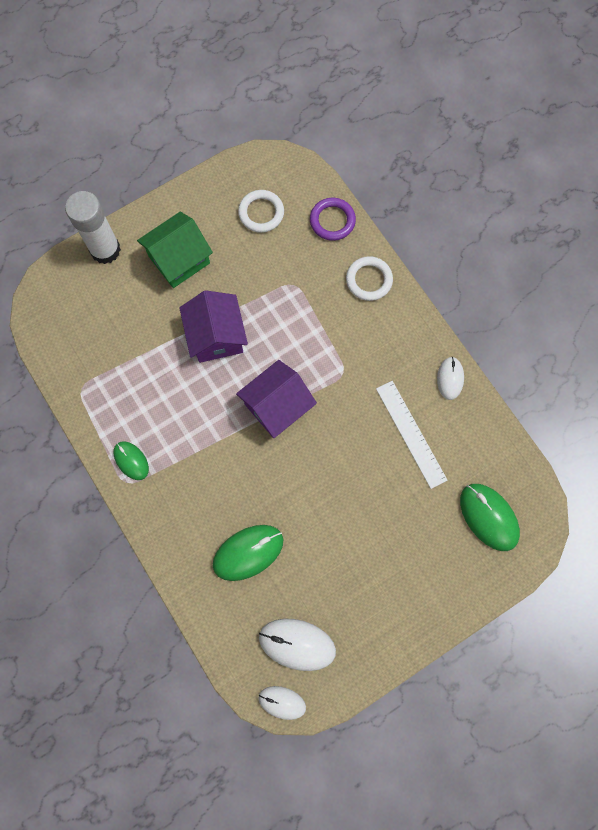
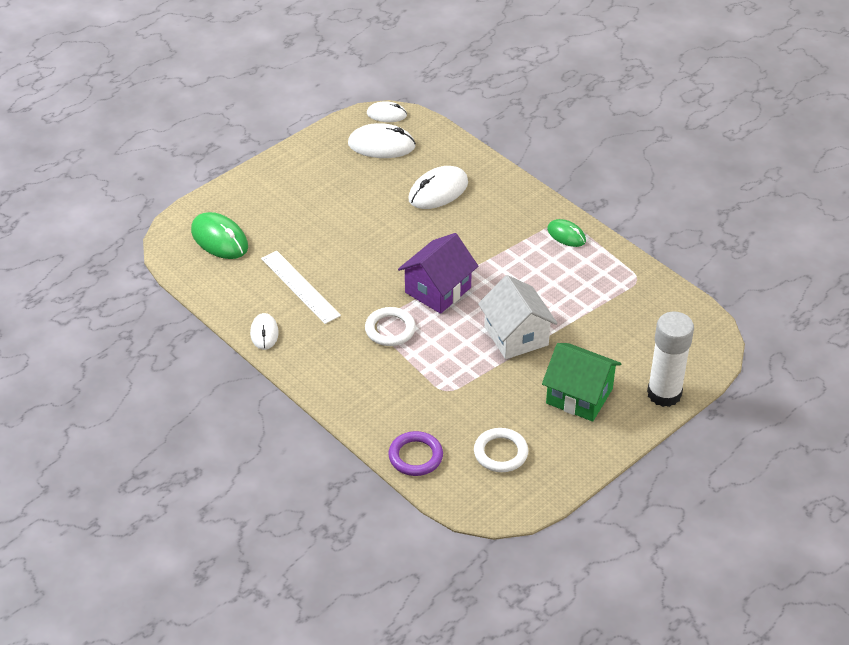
camera: 170 degrees right, 30 degrees down
(179, 259) = (579, 396): green house -> green house turned 75 degrees clockwise
(216, 336) = (516, 336): purple house -> white house
(248, 552) = (438, 191): green mouse -> white mouse
(369, 280) = (363, 405): white ring -> white ring (390, 329)

